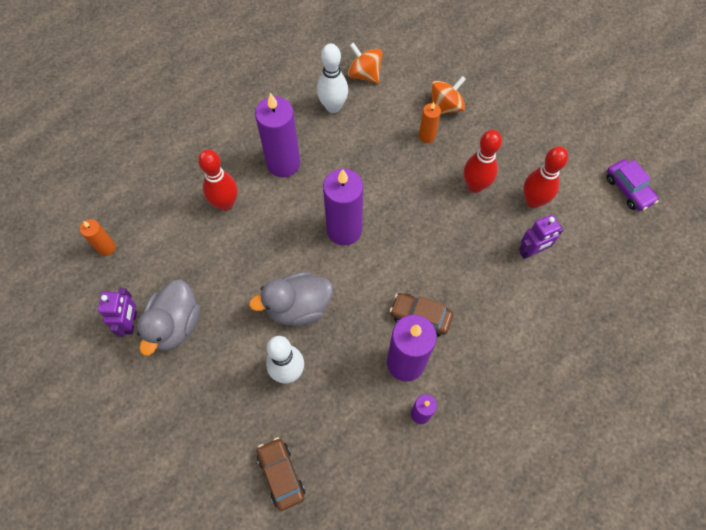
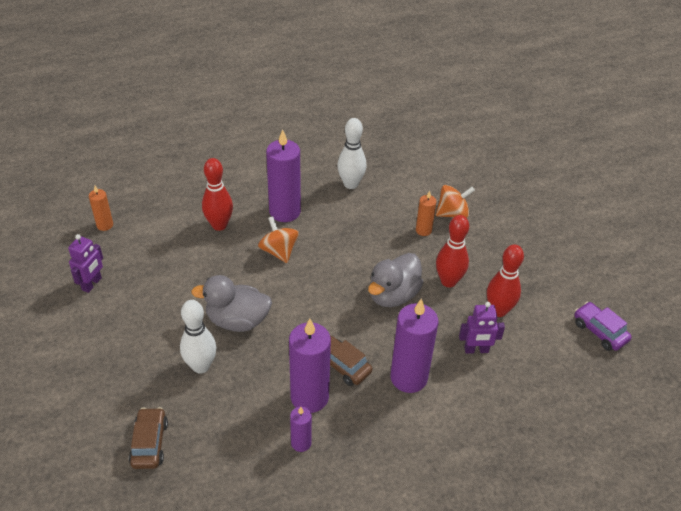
camera: 20 degrees right, 20 degrees down
(175, 325) = (127, 298): grey duck -> grey duck (393, 295)
(344, 230) = (310, 276): purple candle -> purple candle (408, 377)
(364, 74) = (391, 169): orange spinning top -> orange spinning top (279, 251)
(628, 189) = (599, 331): purple car -> purple car turned 150 degrees clockwise

